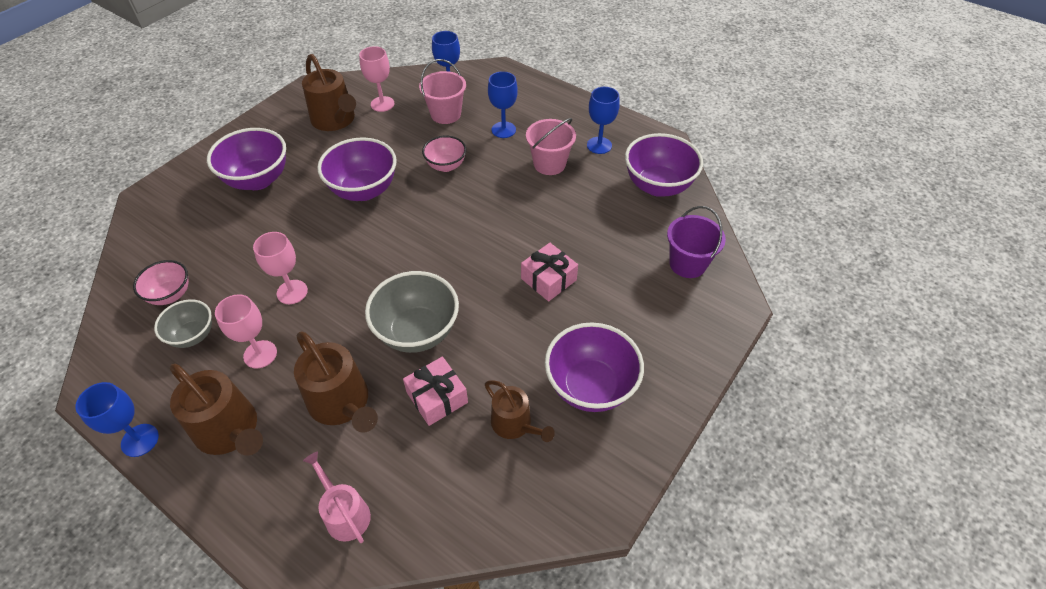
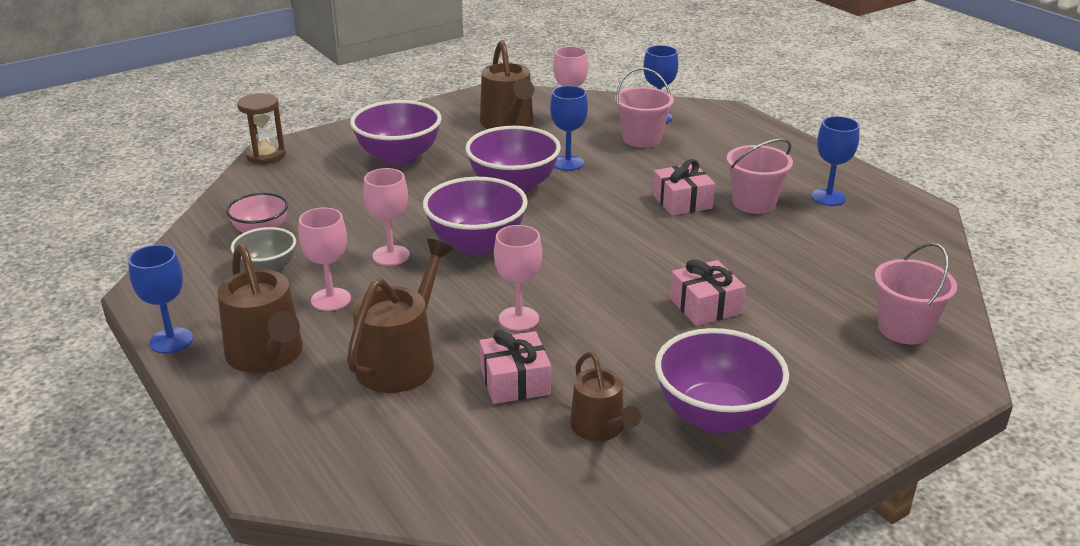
camera: 20 degrees right, 20 degrees down
(140, 204) = (266, 155): none -> brown hourglass
(342, 403) = (401, 361): brown watering can -> brown watering can turned 135 degrees counterclockwise
(345, 513) = (358, 456): pink watering can -> none
(417, 332) = (518, 319): grey bowl -> pink goblet
(446, 166) = (621, 183): pink bowl -> none
(497, 175) = (682, 201): none -> pink gift
(503, 130) = (708, 163): blue goblet -> blue goblet (568, 163)
(657, 186) = (893, 248): purple bowl -> purple bowl (476, 244)
(687, 264) = (904, 329): purple bucket -> pink bucket

